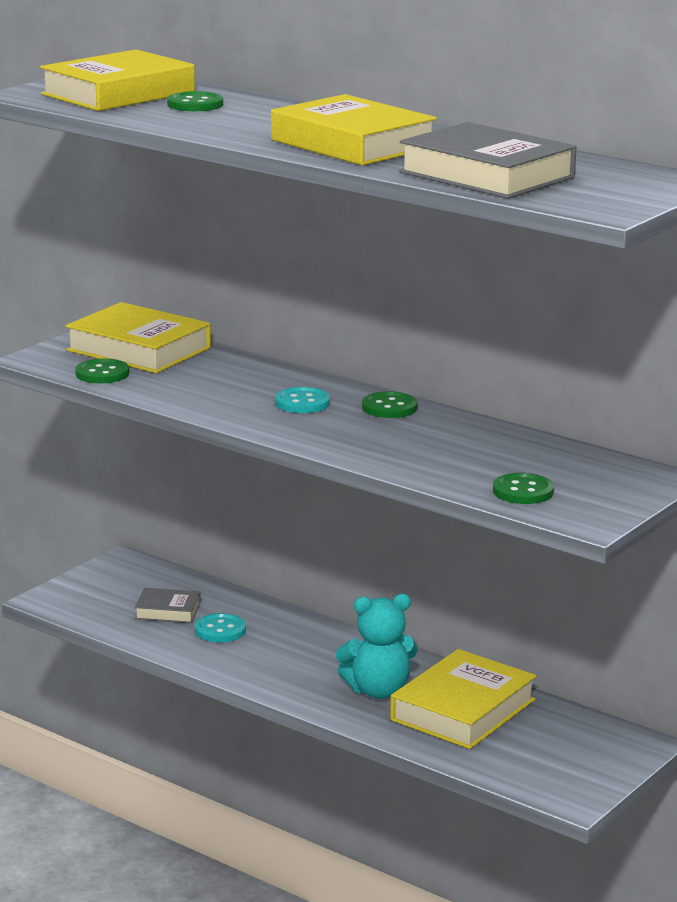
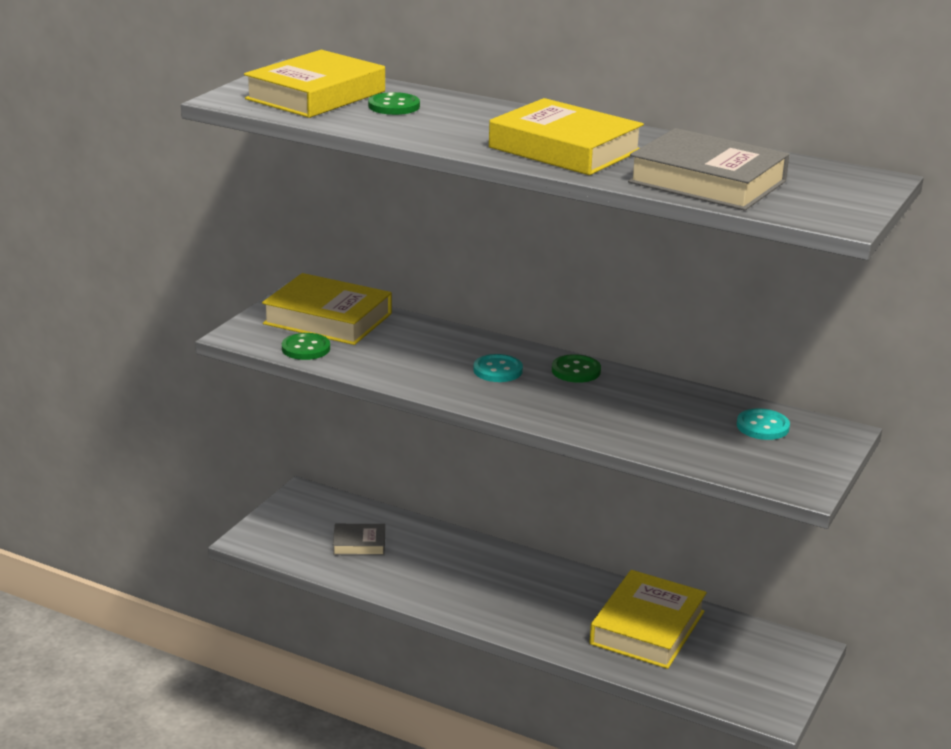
camera: 10 degrees left, 5 degrees up
(220, 630) = (411, 561): turquoise button -> turquoise button (762, 426)
(378, 690) = (569, 613): turquoise teddy bear -> none
(523, 491) = (732, 457): green button -> none

